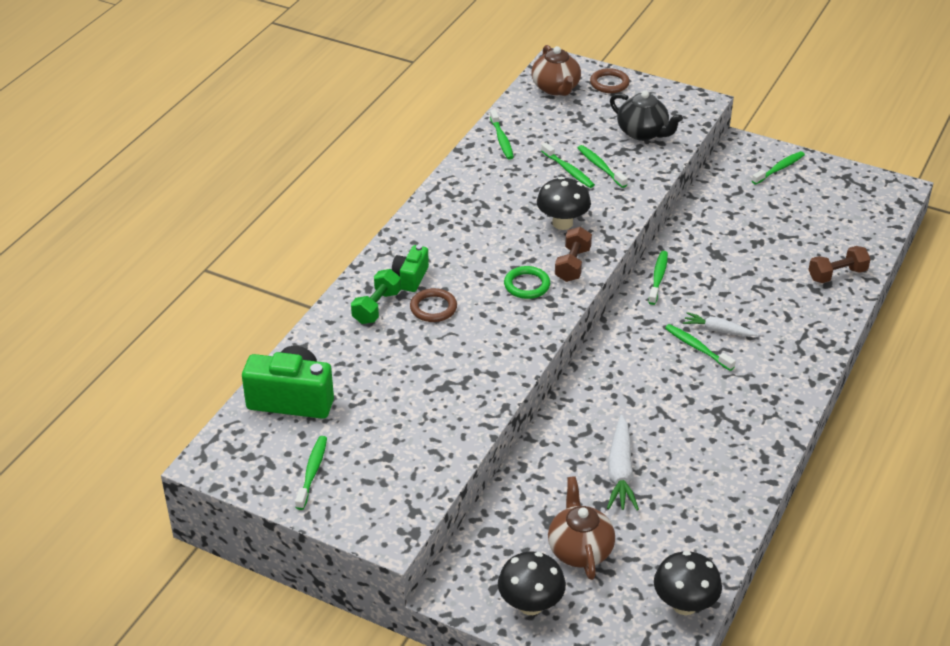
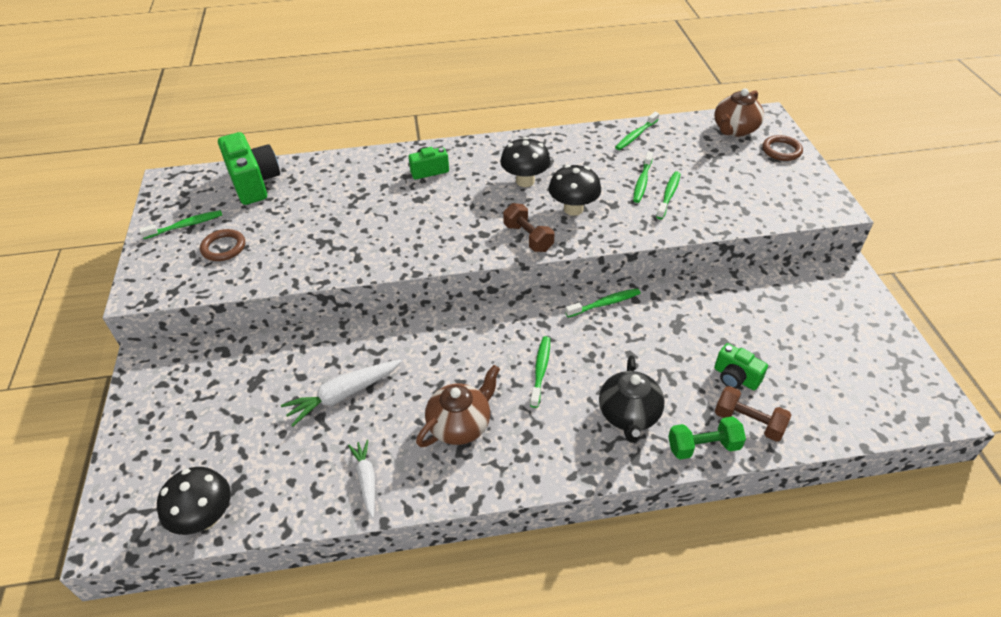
camera: 55 degrees right, 5 degrees up
(376, 307) = (381, 172): green dumbbell -> green dumbbell (703, 446)
(433, 308) = (405, 196): brown ring -> brown ring (223, 247)
(527, 285) = (478, 226): green ring -> none
(530, 605) = (154, 414): black mushroom -> black mushroom (525, 181)
(572, 265) = (528, 237): brown dumbbell -> brown dumbbell turned 75 degrees clockwise
(579, 549) = (234, 414): brown teapot -> brown teapot (460, 425)
(643, 133) = (744, 196): black teapot -> black teapot (629, 415)
(718, 330) = (577, 373): white carrot -> white carrot (366, 480)
(779, 168) = (847, 309): green toothbrush -> none
(793, 257) = (735, 378): none -> green camera

